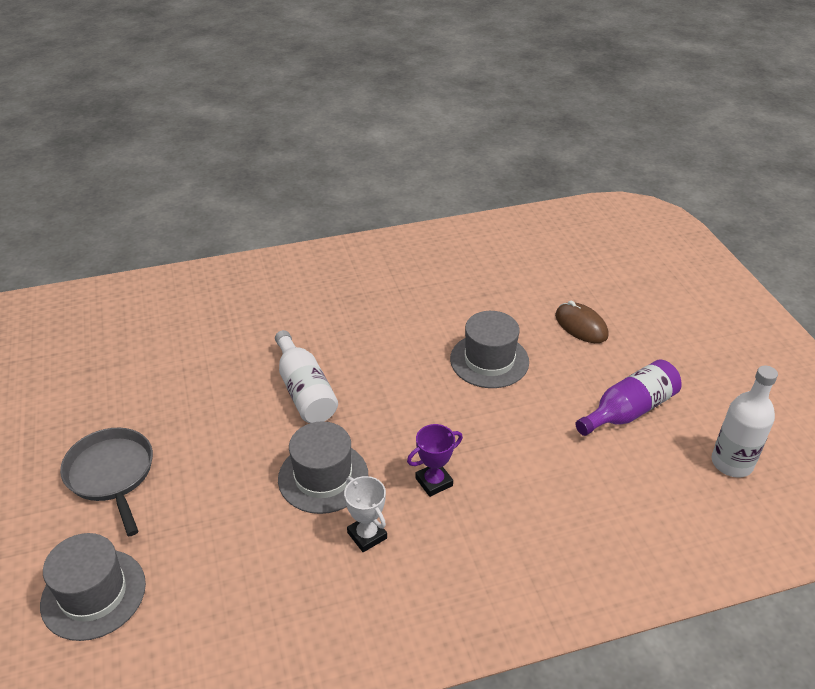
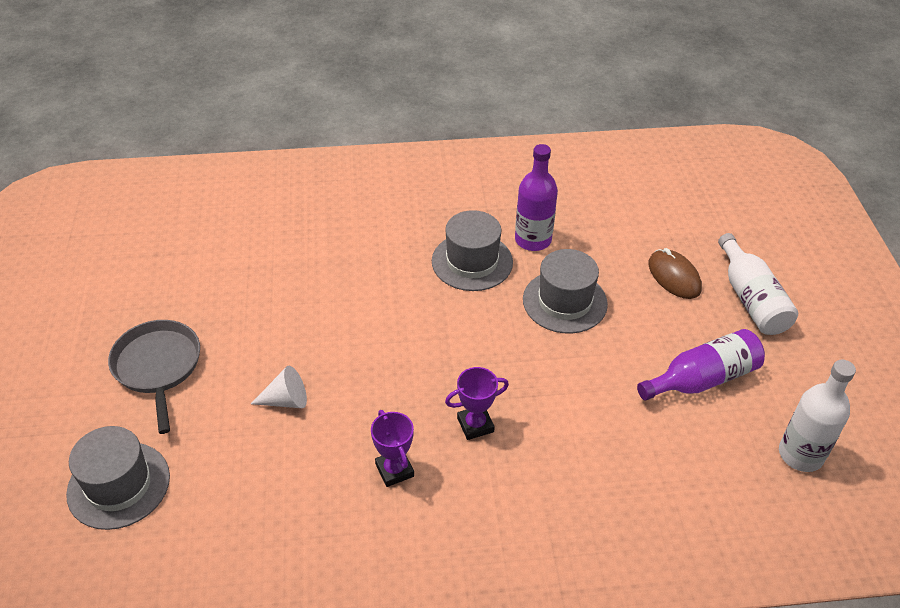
camera: 10 degrees right, 5 degrees up
(247, 486) = (286, 400): none -> white cone
(304, 391) = (365, 307): white bottle -> white bottle (751, 299)
(323, 477) = (364, 402): grey hat -> grey hat (472, 262)
(367, 535) = (394, 470): white trophy -> purple trophy
(447, 310) = (533, 240): none -> purple bottle

